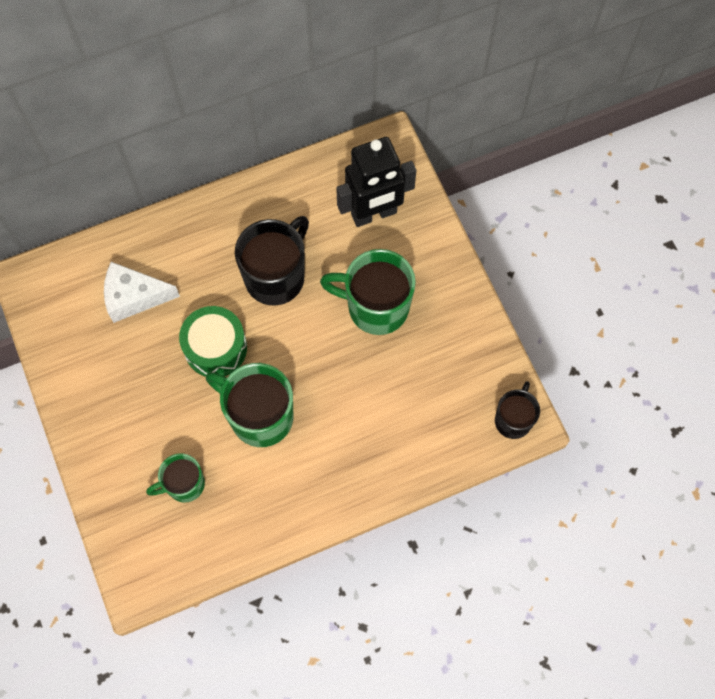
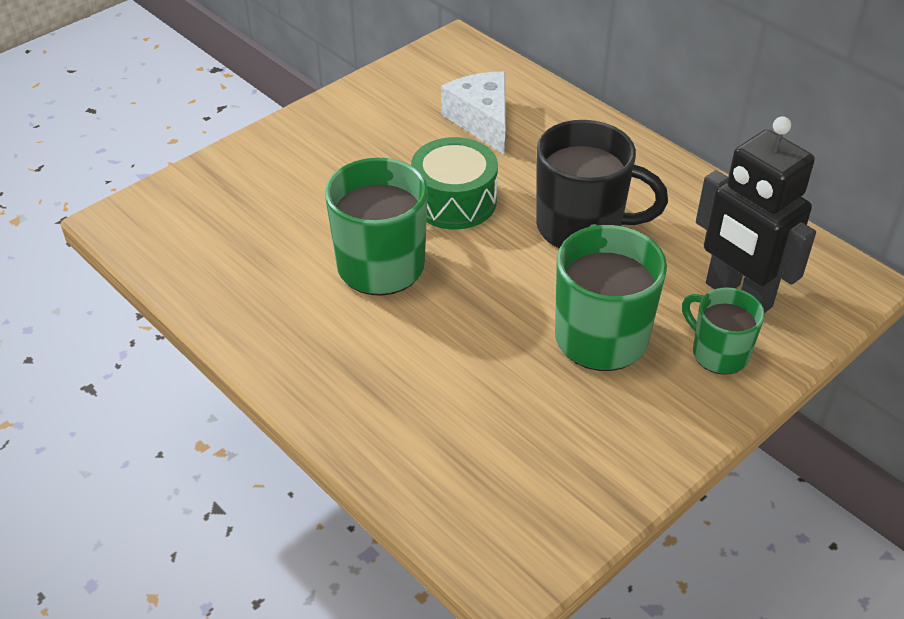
camera: 70 degrees right, 25 degrees down
(184, 484) = (263, 223): green mug -> green mug (718, 353)
(513, 419) = (510, 553): black mug -> none

